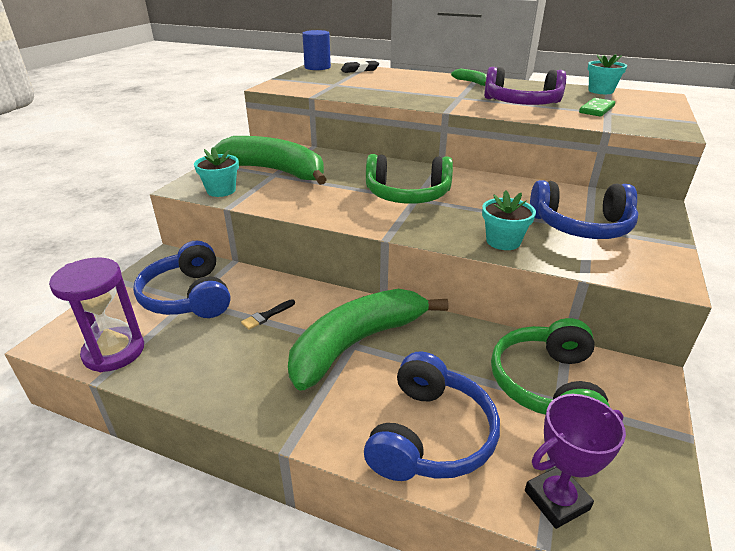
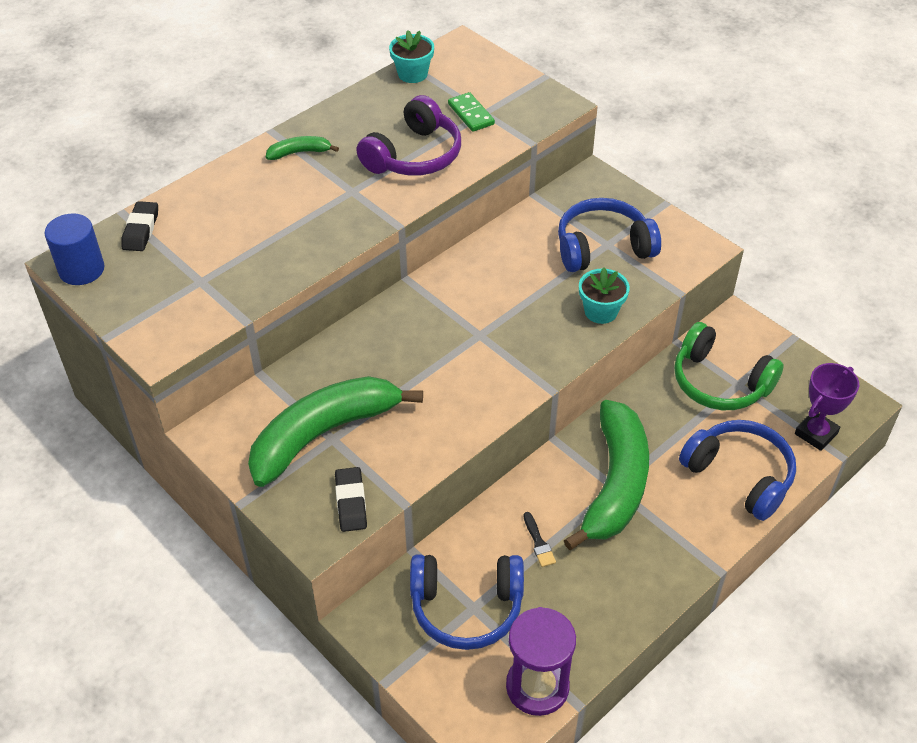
camera: 65 degrees left, 15 degrees up
(221, 190) = (351, 502): turquoise flower pot -> black eraser
(357, 343) = (615, 484): green banana -> green banana turned 150 degrees counterclockwise
(407, 195) = (467, 338): green headphones -> none
(556, 500) = (816, 433): purple trophy -> purple trophy turned 45 degrees clockwise
(581, 226) = (602, 247): blue headphones -> blue headphones turned 135 degrees counterclockwise

